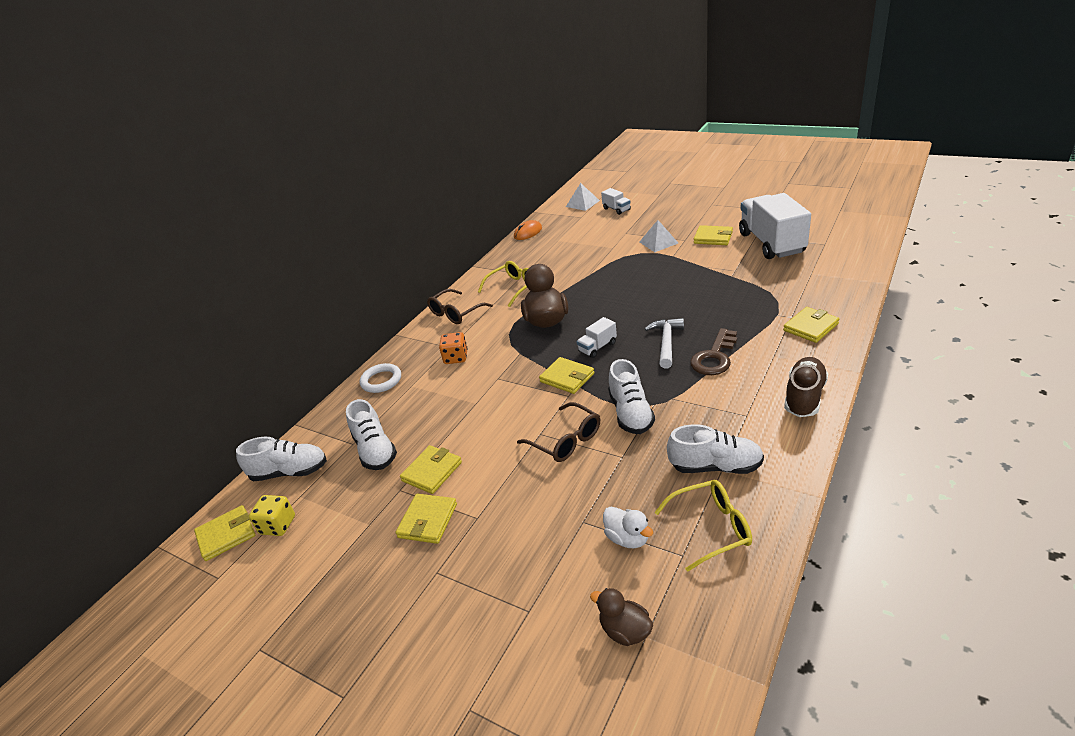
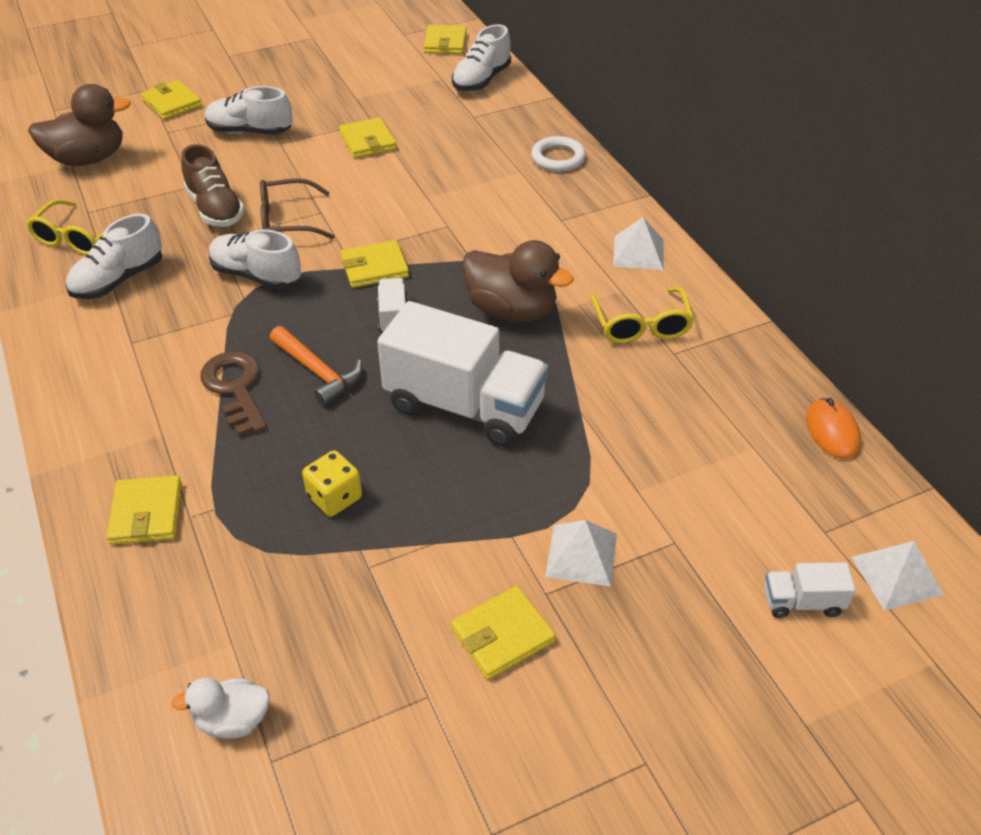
camera: 120 degrees right, 10 degrees up
(278, 525) = (421, 63): yellow dice -> yellow dice (334, 497)
(375, 450) = (444, 124): white shoe -> white shoe (250, 131)
(427, 521) = (315, 122): yellow wallet -> yellow wallet (172, 103)
(455, 313) = (638, 252): brown glasses -> white pyramid
(456, 358) = (530, 215): orange dice -> none
(625, 631) = (88, 159): brown duck -> brown duck, size x1.79
(627, 538) = (142, 196): white duck -> white duck (233, 720)
(666, 342) = (318, 372): white hammer -> orange hammer
(771, 243) = (376, 691): white truck -> white truck (465, 406)
(804, 397) = (81, 399): brown shoe -> brown shoe (215, 209)

